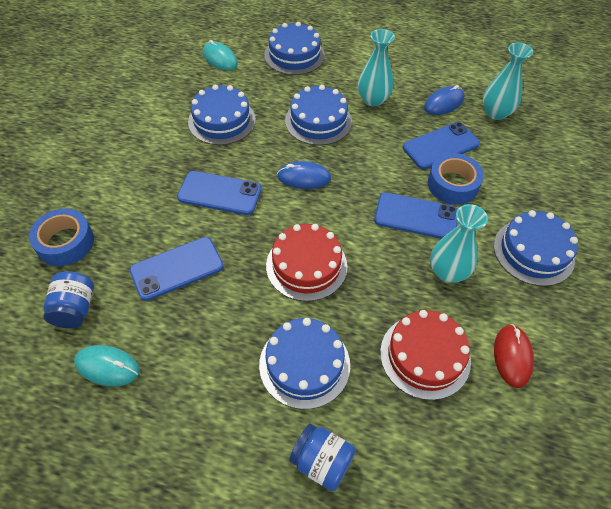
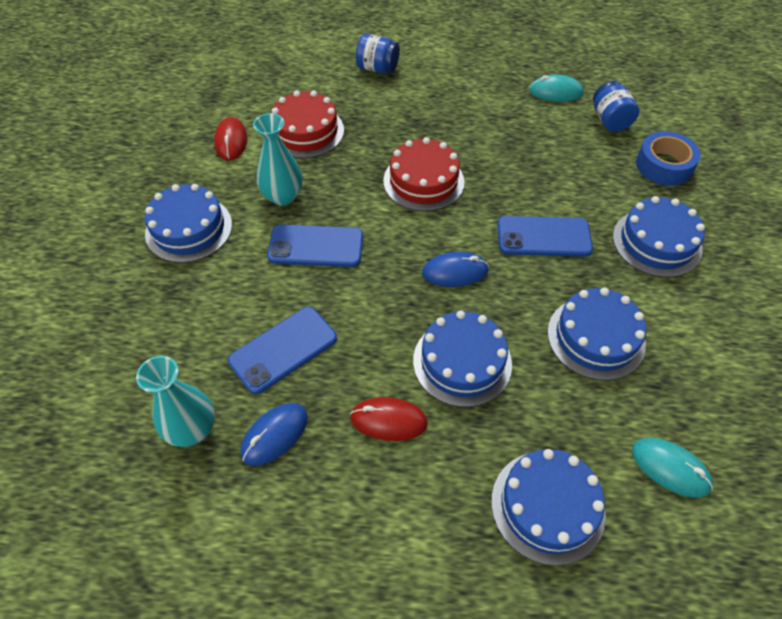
camera: 170 degrees right, 0 degrees up
(177, 268) = (544, 161): blue phone -> none
(304, 364) = (404, 113): blue cake -> blue cake (656, 242)
(373, 100) = (388, 420): turquoise vase -> red mouse
(452, 184) = (270, 293): blue tape -> none

